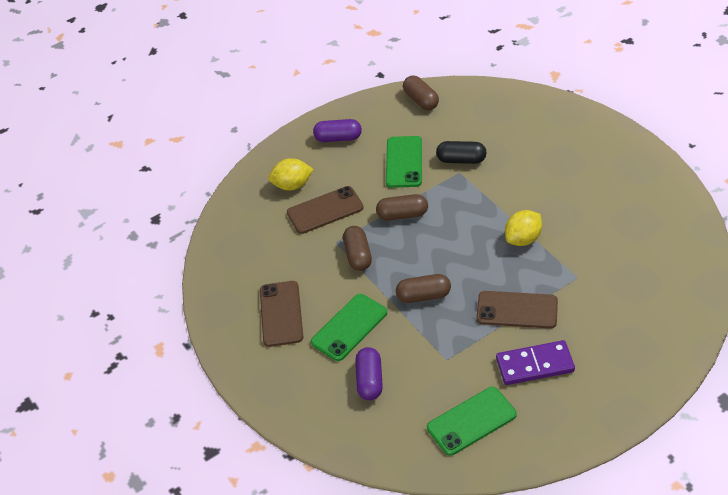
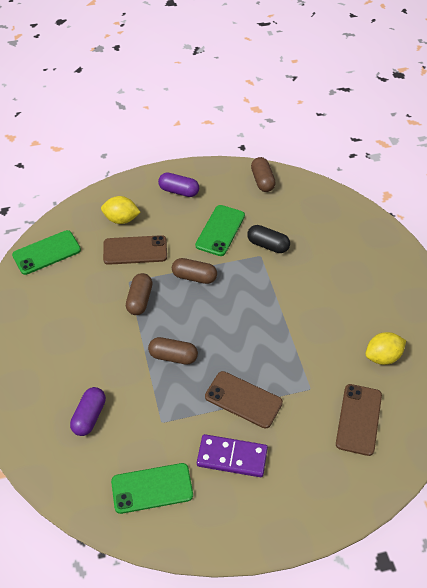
camera: 15 degrees right, 5 degrees up
(281, 314) = (52, 328): brown phone -> brown phone (358, 419)
(349, 327) = (99, 362): green phone -> green phone (47, 253)
(523, 239) = (282, 336): yellow lemon -> yellow lemon (382, 356)

